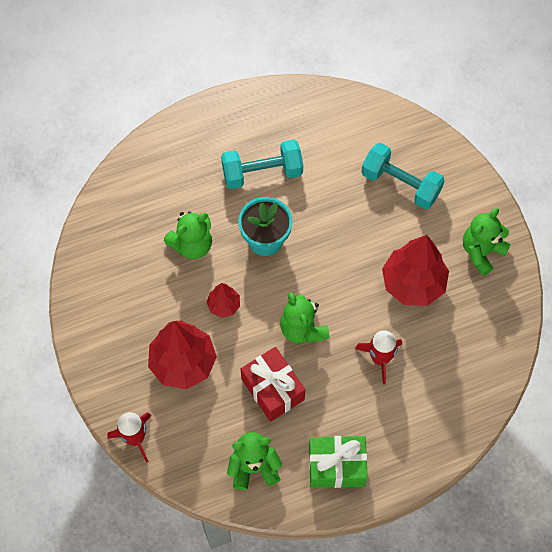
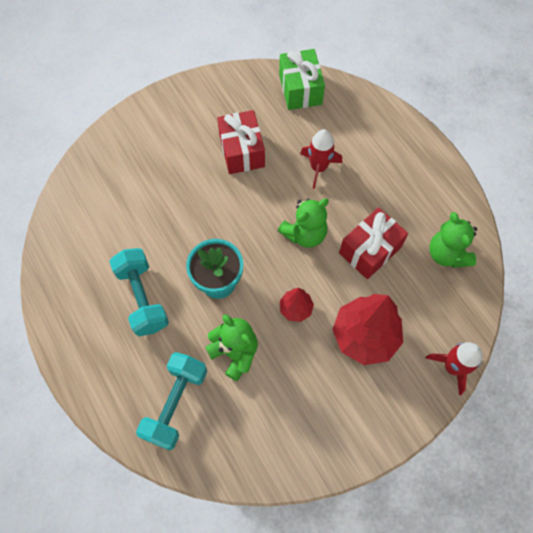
camera: 100 degrees left, 0 degrees up
(336, 466) = (425, 188): green gift -> green gift (300, 89)
(400, 184) = (142, 172): turquoise dumbbell -> turquoise dumbbell (176, 404)
(413, 283) = (241, 151): red tree -> red gift
(481, 251) = (202, 103): green teddy bear -> none

